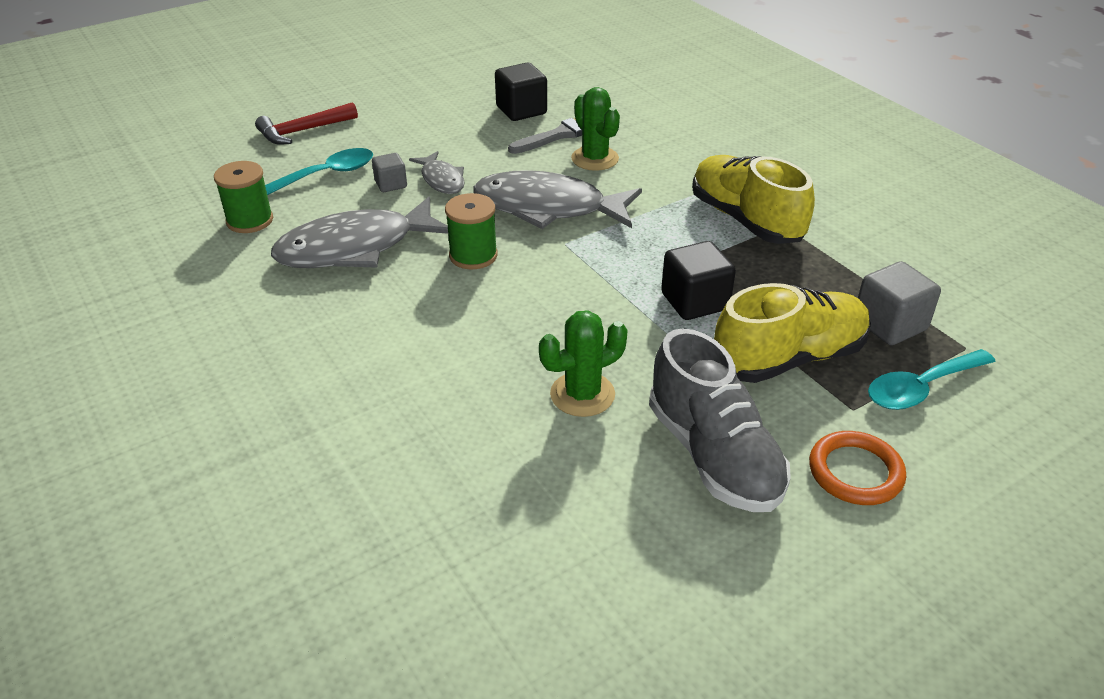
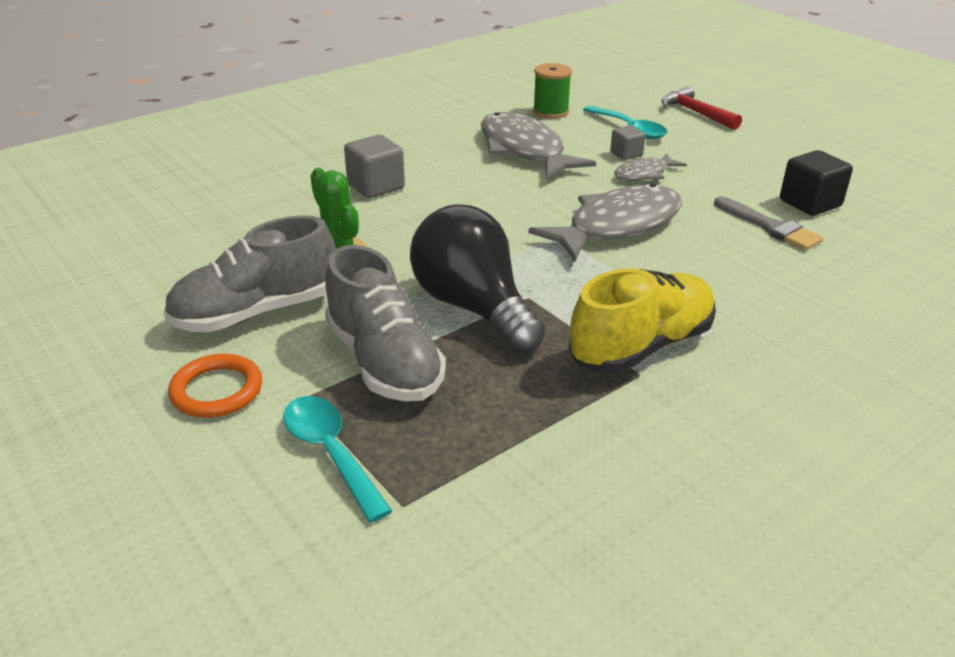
camera: 85 degrees right, 5 degrees down
(473, 255) = (526, 196): green spool -> none
(548, 208) = (617, 226): grey fish -> grey fish turned 45 degrees clockwise
(595, 159) = (729, 248): green cactus -> none
(694, 302) = (473, 307): black cube -> black light bulb
(789, 358) = (384, 362): yellow shoe -> grey shoe
(889, 324) = (445, 442): grey cube -> grey cube (376, 186)

